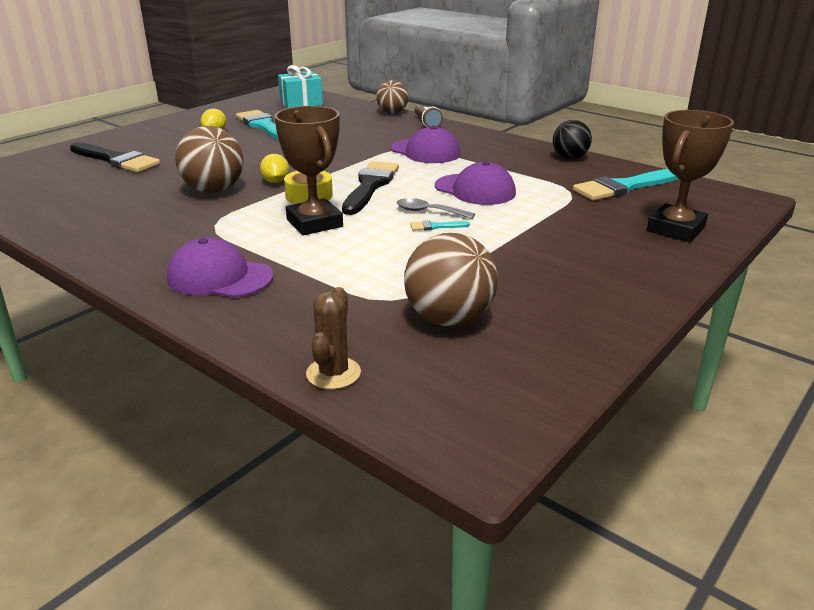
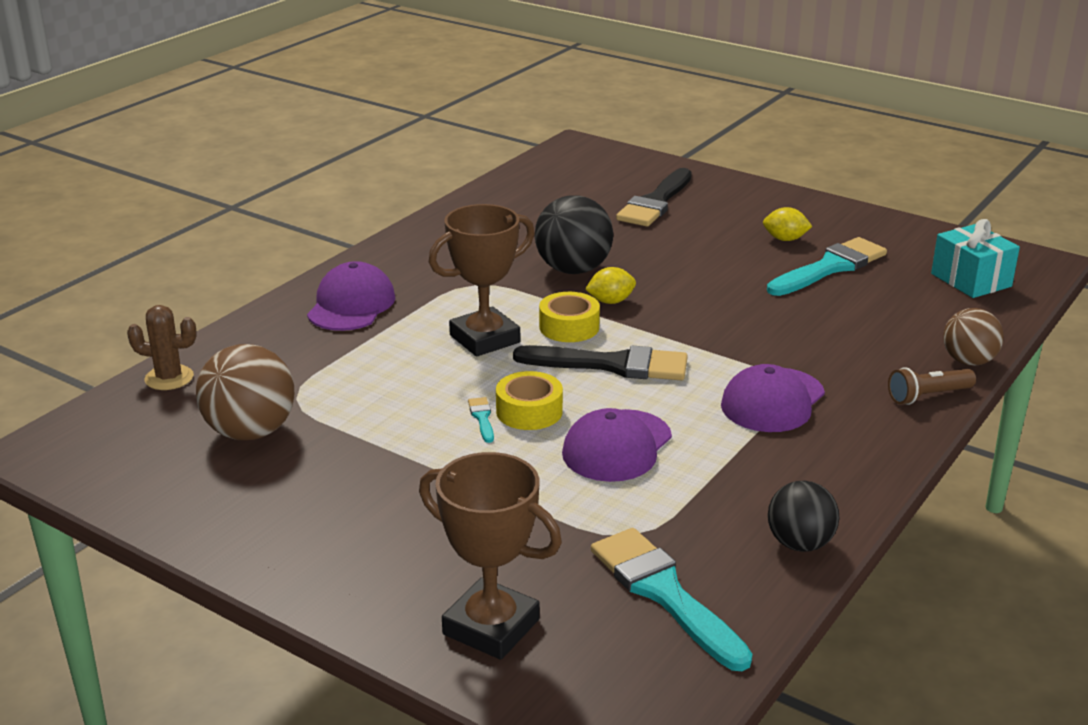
camera: 85 degrees right, 0 degrees up
(214, 190) = (573, 270): brown ball -> black ball
(428, 212) = (529, 411): grey spoon -> yellow tape

